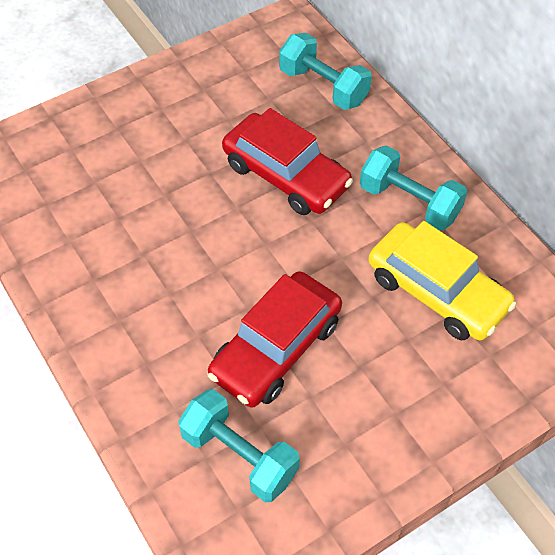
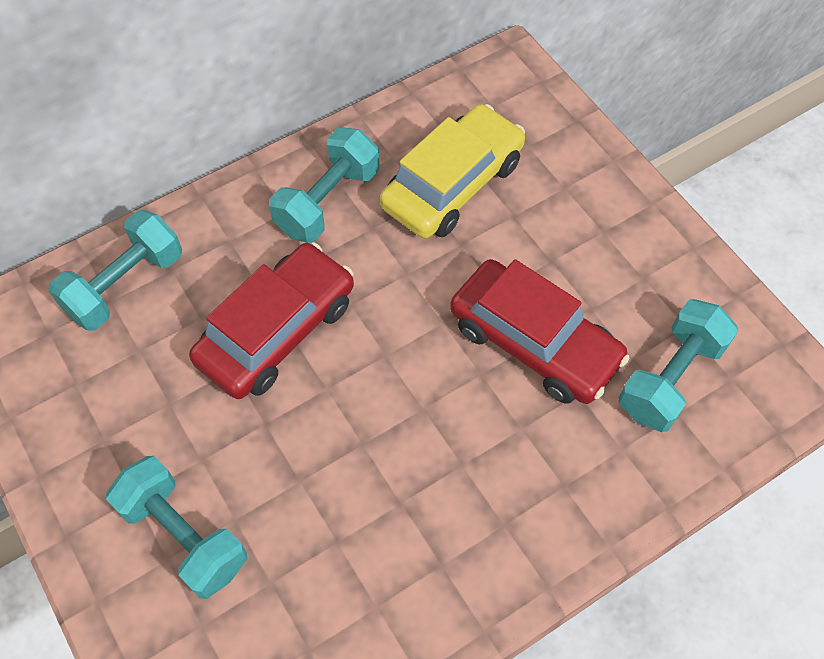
camera: 90 degrees left, 5 degrees up
(131, 135) = (184, 535): none -> turquoise dumbbell

